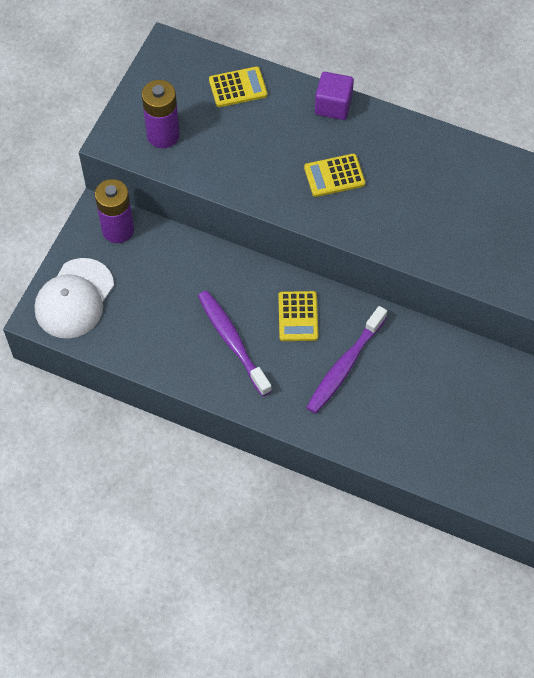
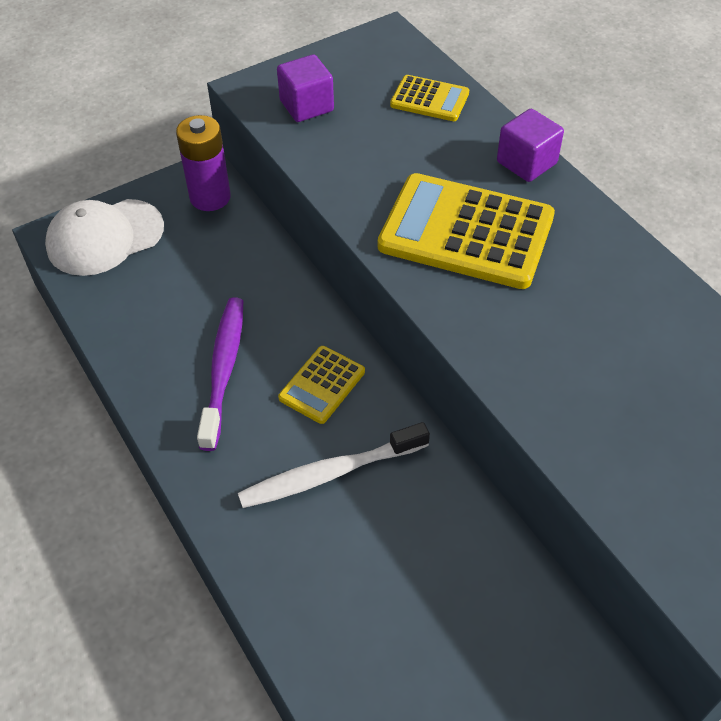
camera: 35 degrees right, 10 degrees down
(163, 135) = (306, 106): purple battery -> purple cube
(334, 176) = (466, 232): yellow calculator -> yellow calculator, size x1.97
(344, 366) = (329, 473): purple toothbrush -> white toothbrush

